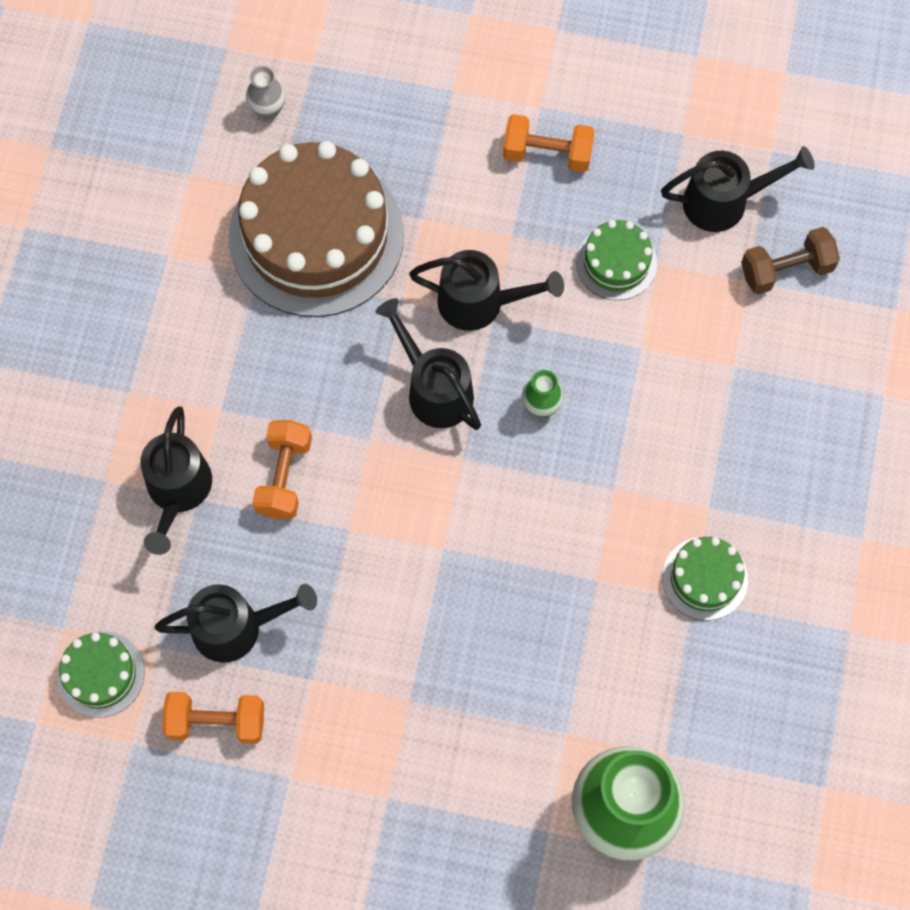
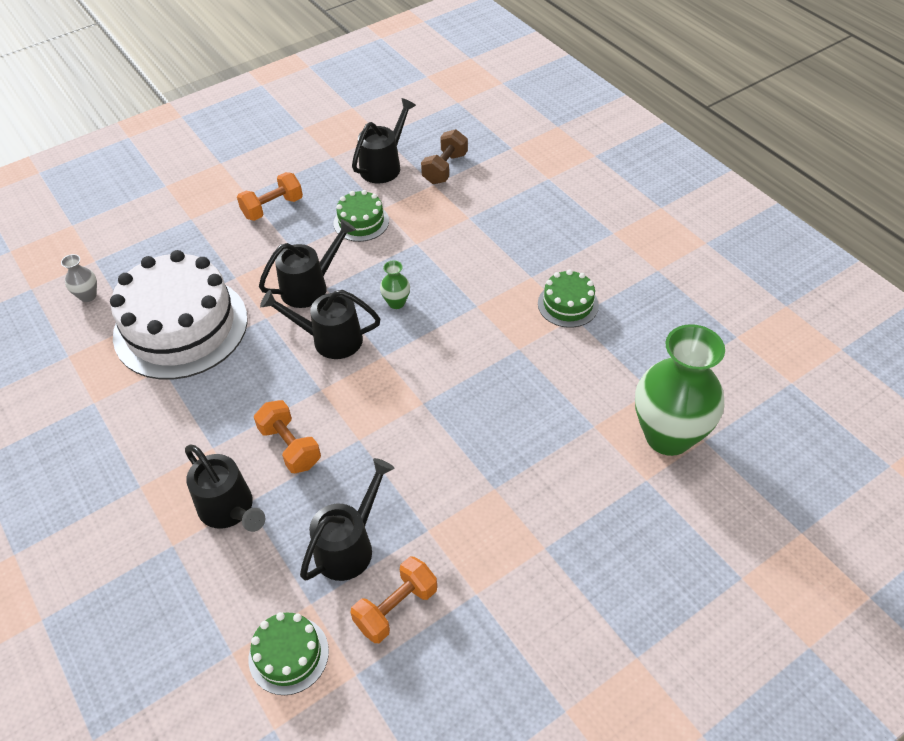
camera: 45 degrees left, 20 degrees down
(316, 236) = (181, 327): brown cake -> white cake

